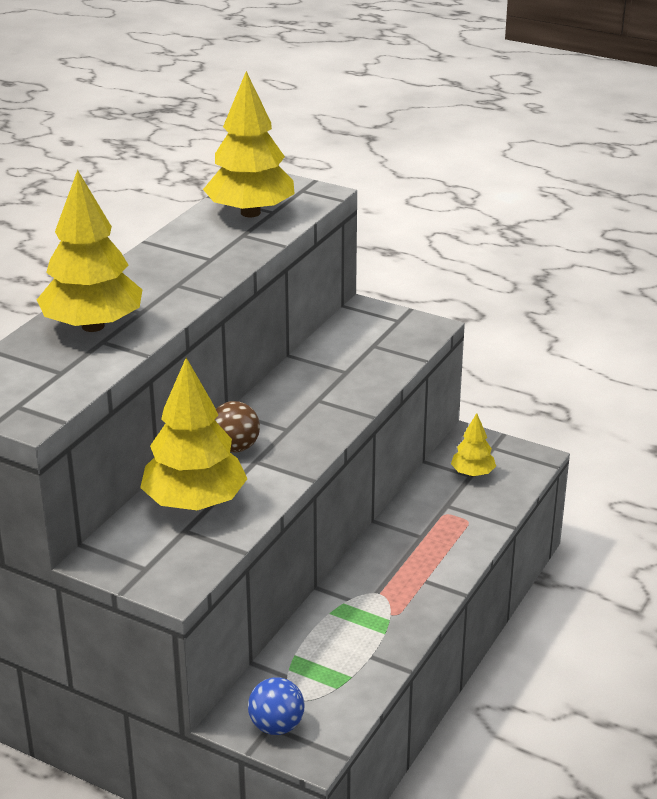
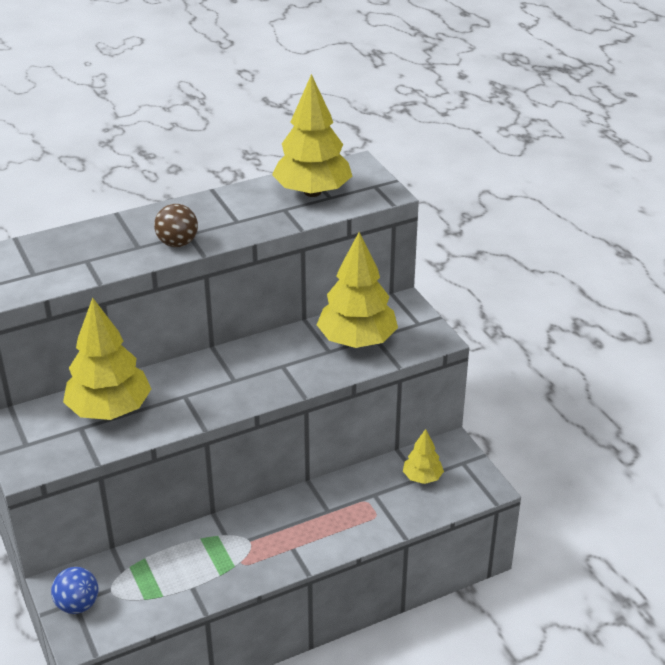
camera: 35 degrees right, 5 degrees up
(93, 326) = (95, 245): yellow tree -> yellow tree (357, 340)
(235, 447) = (183, 379): brown ball -> brown ball (177, 243)

